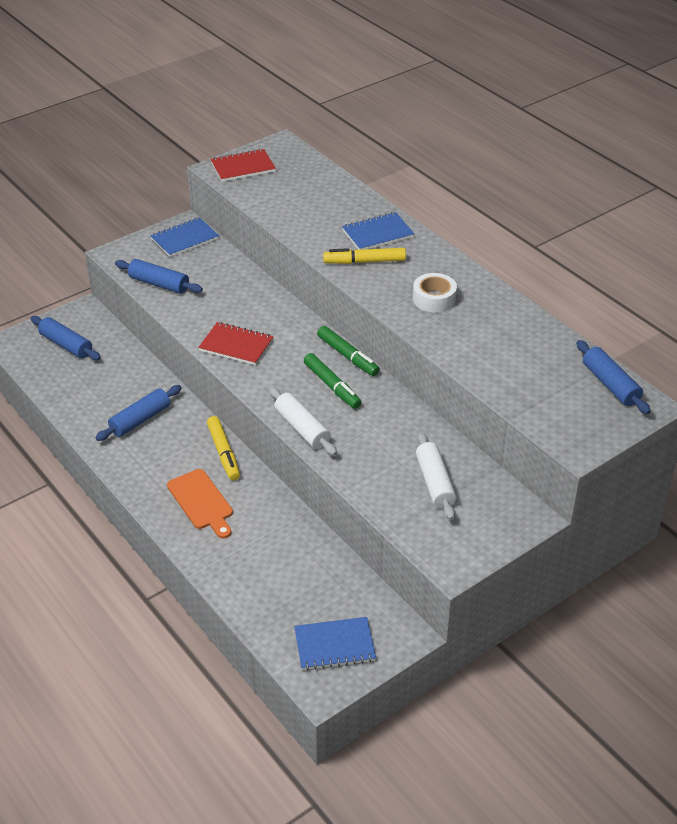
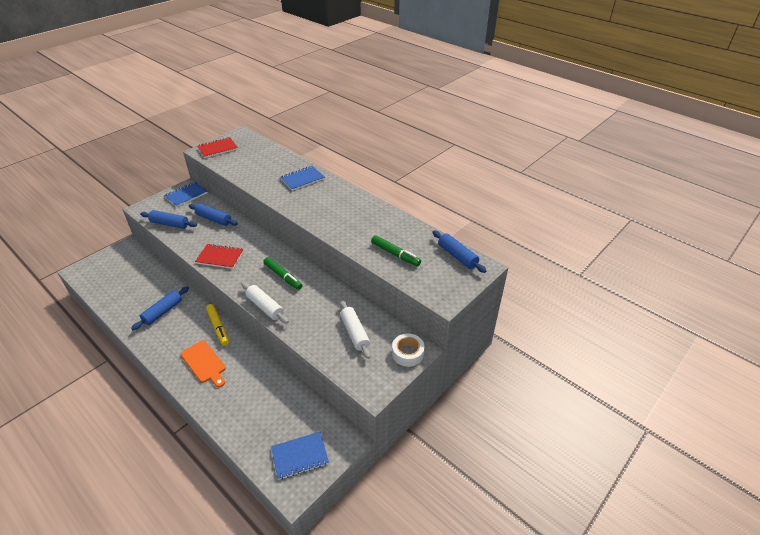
camera: 10 degrees left, 0 degrees up
(66, 345) = (115, 268): blue rolling pin -> blue rolling pin (214, 219)
(348, 356) = (291, 256): green marker -> green marker (395, 254)
(364, 261) = (295, 196): yellow marker -> none
(434, 299) = (341, 214): white tape -> white tape (407, 353)

